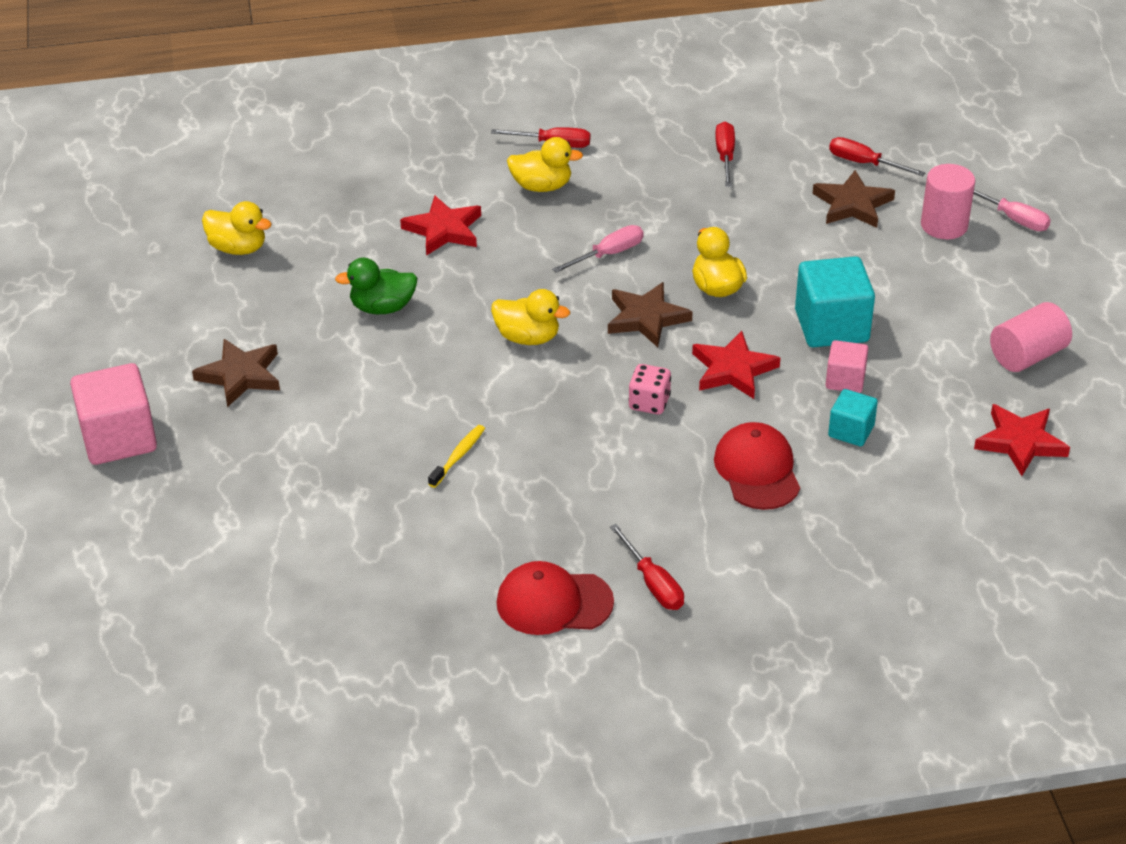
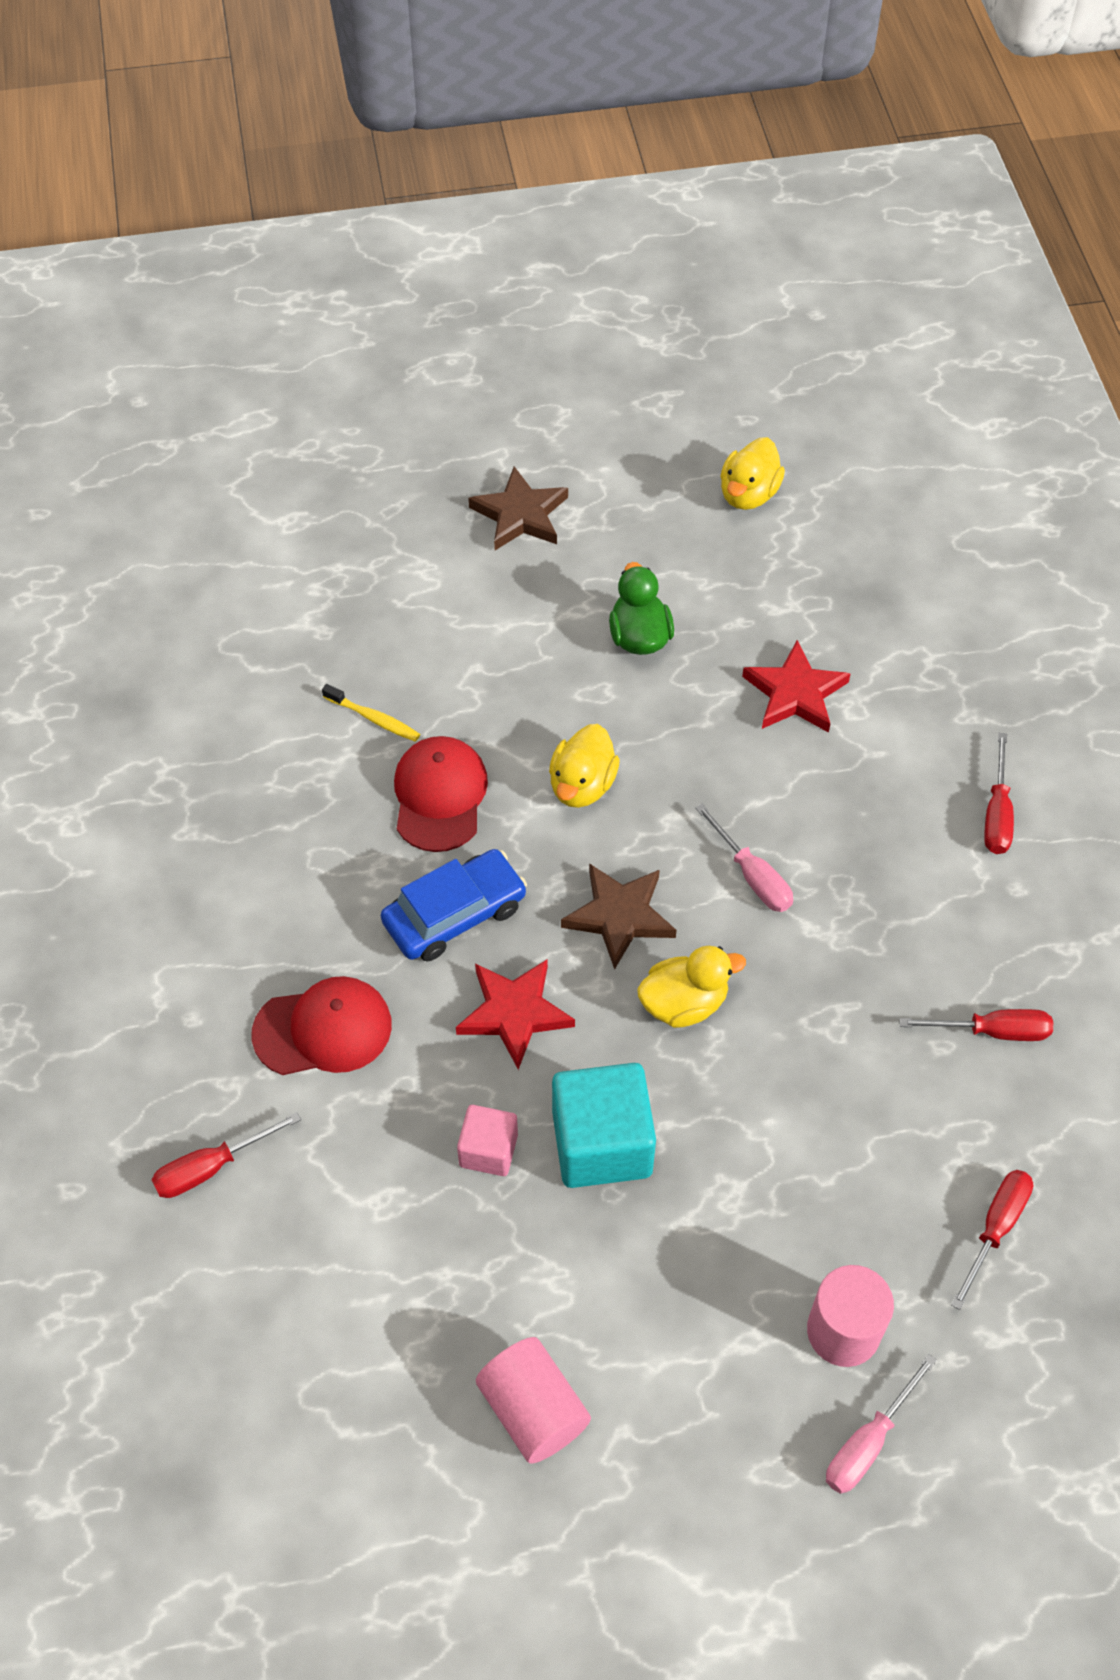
camera: 90 degrees right, 15 degrees up
(119, 438) = (424, 424): pink cube -> none
(542, 186) = (897, 800): yellow duck -> none
(554, 602) = (133, 811): red cap -> red cap (439, 796)
(649, 403) = (454, 914): pink dice -> blue car
(653, 583) = (148, 908): red screwdriver -> red screwdriver (211, 1167)
(851, 431) = (387, 1147): turquoise cube -> none
(852, 204) = (887, 1200): brown star -> none
(1020, 442) = (349, 1368): red star -> none

